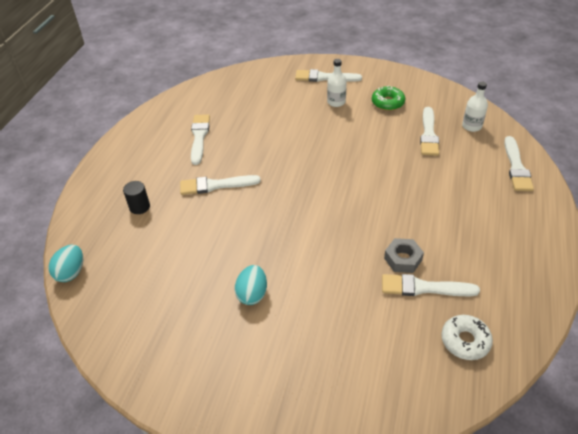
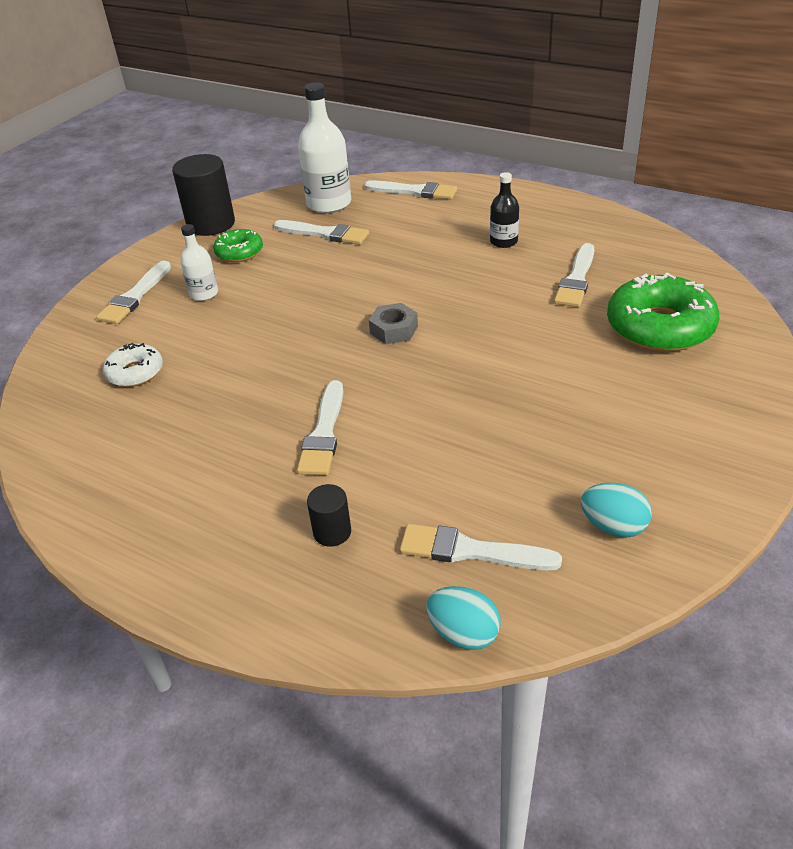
camera: 75 degrees left, 5 degrees down
(199, 137) = (187, 445): white brush -> white brush (470, 551)
(252, 294) = (559, 412): turquoise egg -> turquoise egg (613, 526)
(372, 350) = (659, 327): none -> green donut
(403, 259) = (530, 286): grey nut -> grey nut (394, 330)
(416, 81) = (211, 224): none -> black cylinder
(463, 233) = (503, 241): none -> black bottle
(465, 341) = (651, 267): white donut -> white donut (135, 372)
(471, 126) = (329, 203): white bottle -> white bottle, size x1.80

